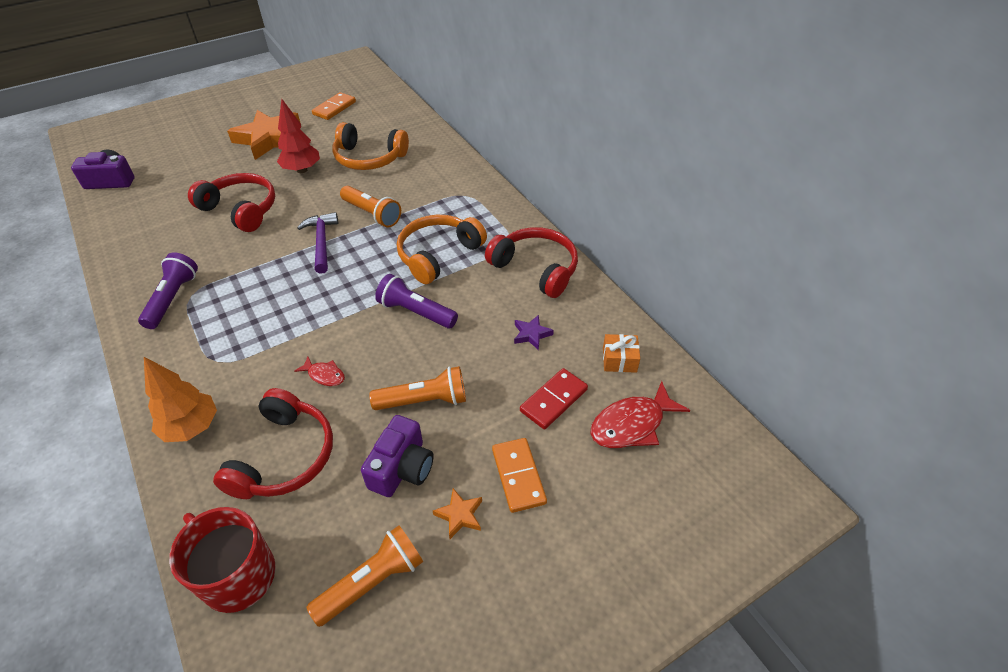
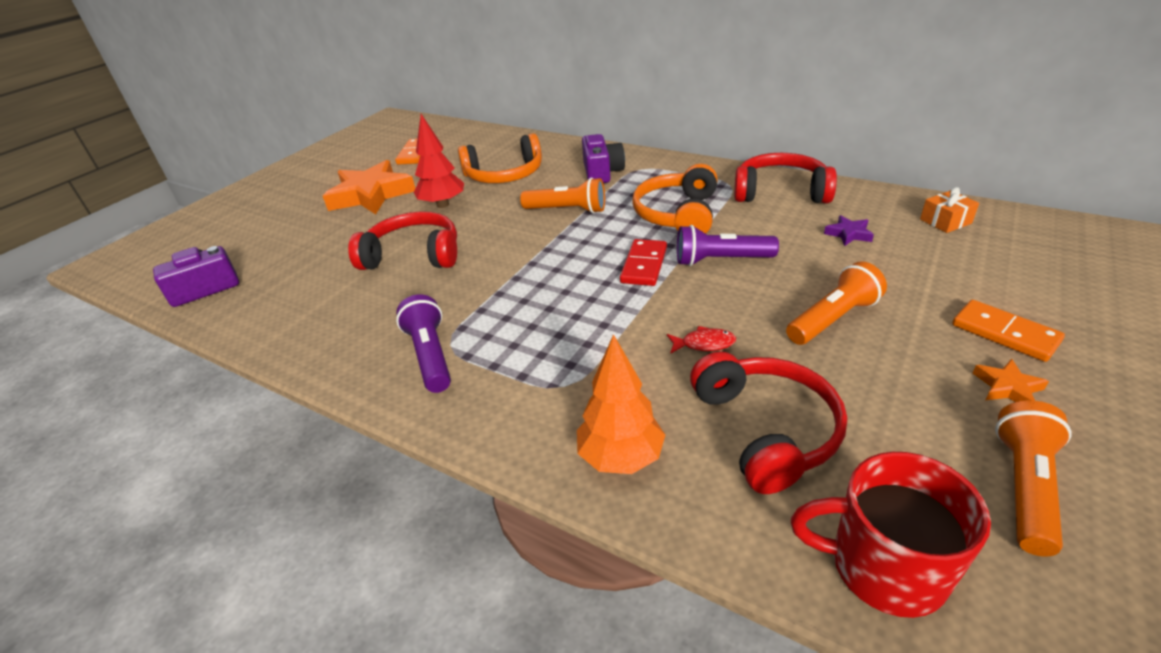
camera: 25 degrees left, 10 degrees down
(321, 242) = (544, 247): purple hammer -> none
(402, 468) = (897, 379): purple camera -> purple camera (602, 172)
(553, 400) = (941, 268): red domino -> red domino (644, 265)
(632, 424) = (1026, 256): red fish -> none

